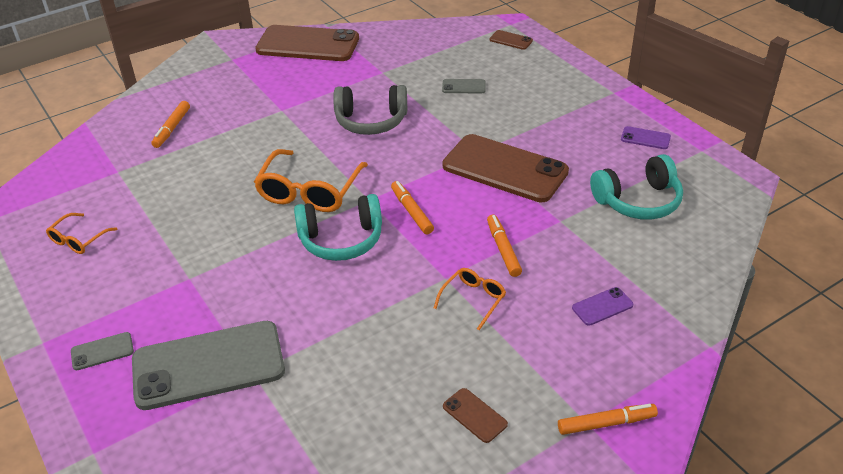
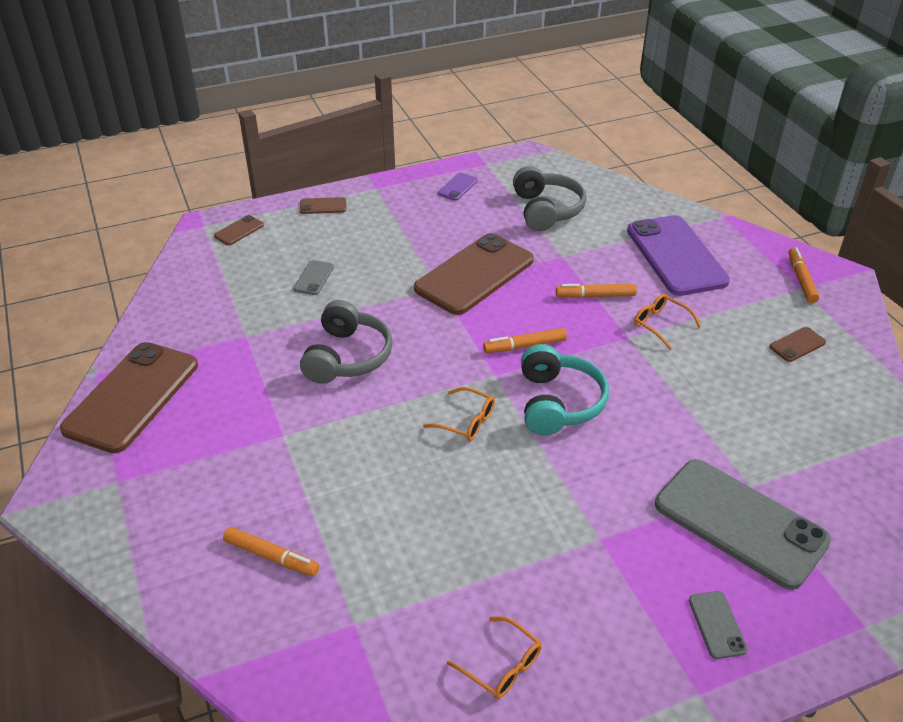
camera: 80 degrees left, 0 degrees up
(208, 365) = (740, 523): grey phone -> grey phone turned 45 degrees counterclockwise
(309, 191) = (466, 421): orange glasses -> orange glasses, size x0.53
(568, 71) = (323, 206): none -> brown phone
(602, 306) = (676, 256): purple phone -> purple phone, size x2.43
(638, 201) = (546, 210): turquoise headphones -> grey headphones

